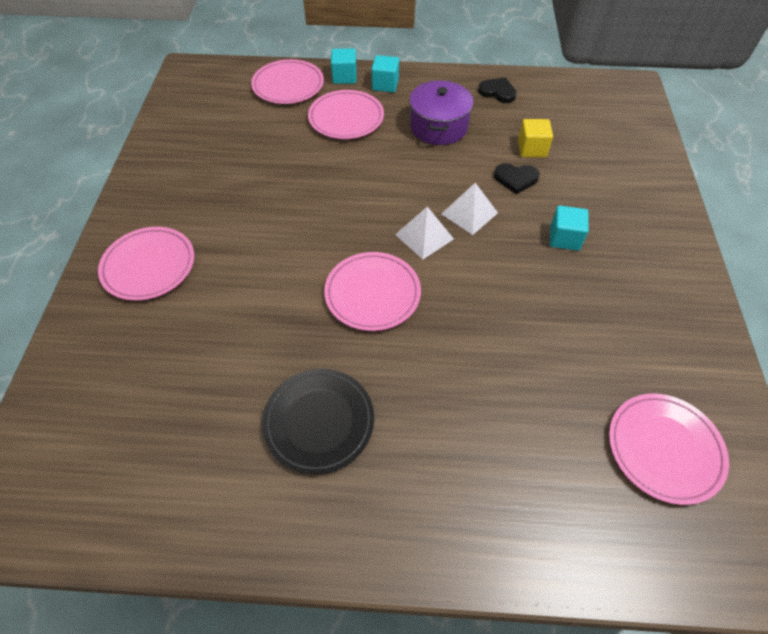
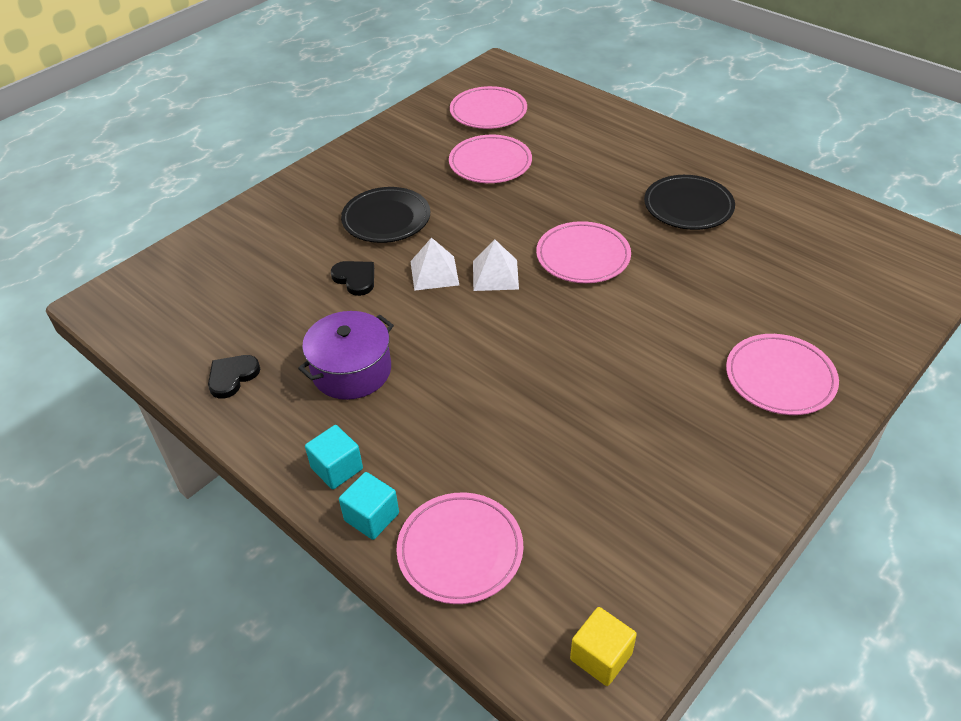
camera: 140 degrees left, 10 degrees down
(346, 118) = (437, 443): pink plate -> pink plate (490, 163)
(497, 92) = (232, 377): black heart -> black heart turned 60 degrees clockwise
(532, 149) = (299, 296): yellow cube -> yellow cube (601, 656)
(564, 238) = (386, 219): turquoise cube -> black plate

